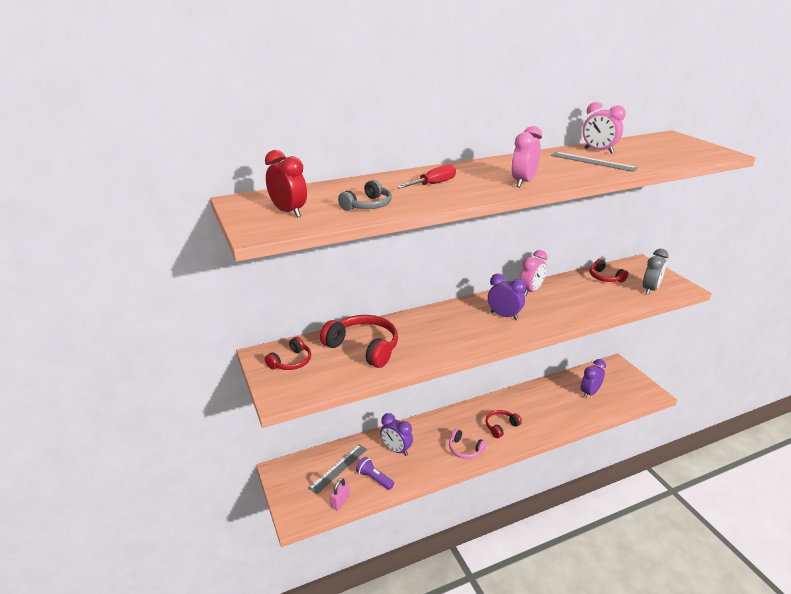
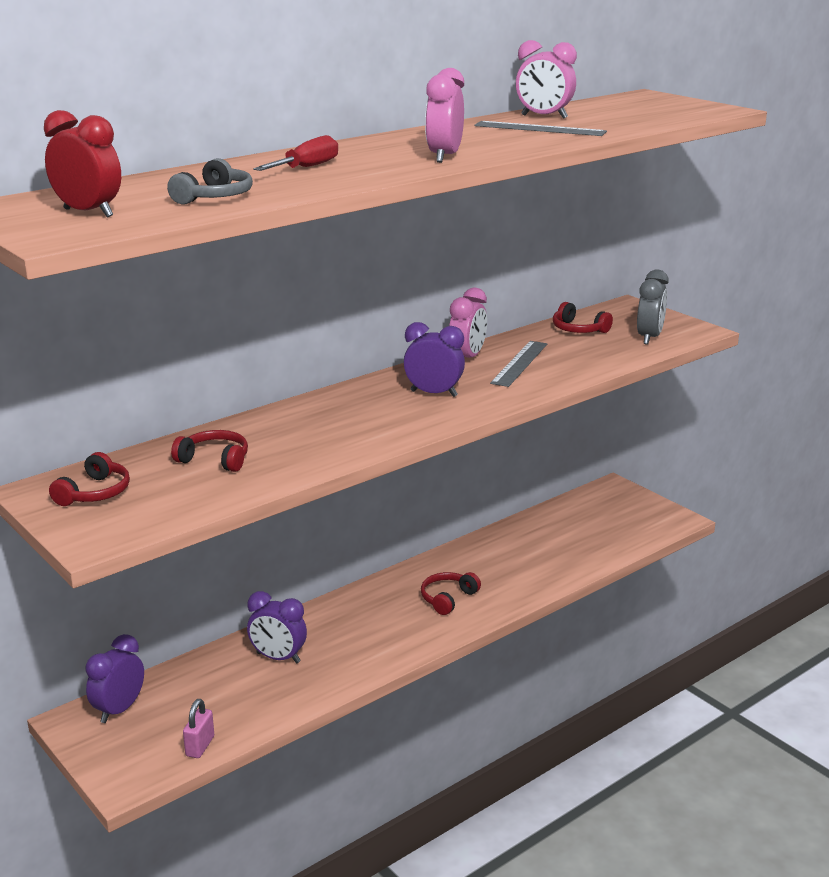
camera: 15 degrees left, 5 degrees down
(339, 468) = (183, 700): grey ruler -> grey ruler (519, 363)
(364, 347) = (215, 459): red headphones -> red headphones, size x0.57
(374, 479) = (251, 704): purple flashlight -> none
(465, 449) = (396, 639): pink headphones -> none
(589, 393) = (580, 532): purple clock -> purple clock (119, 710)

